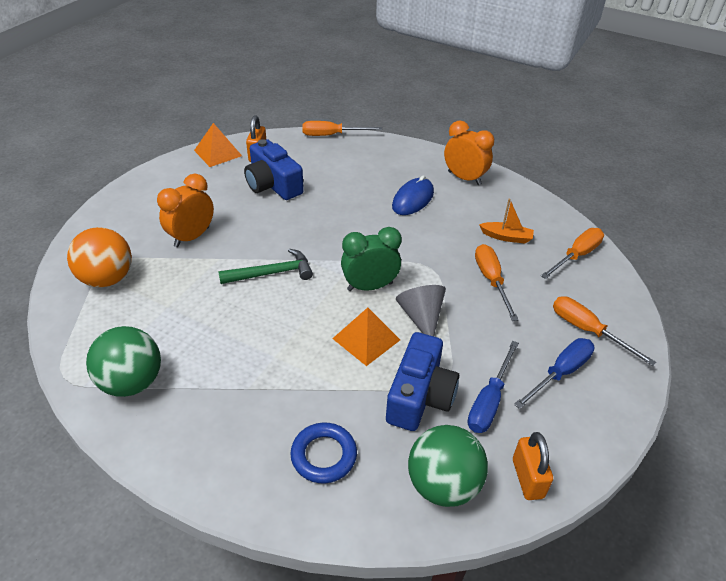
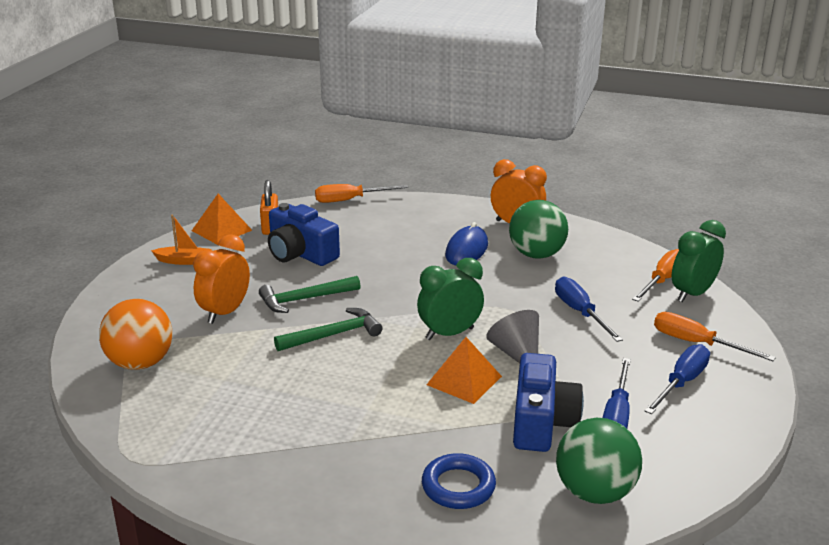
camera: 10 degrees left, 15 degrees down
(132, 382) = (213, 453): green ball -> green ball (536, 254)
(260, 232) = (304, 299): none -> green hammer
(491, 280) = (580, 312): orange screwdriver -> blue screwdriver
(506, 237) = (582, 272): orange boat -> orange boat (184, 261)
(527, 478) = (679, 474): orange padlock -> none
(600, 274) = (692, 294): none -> green clock

